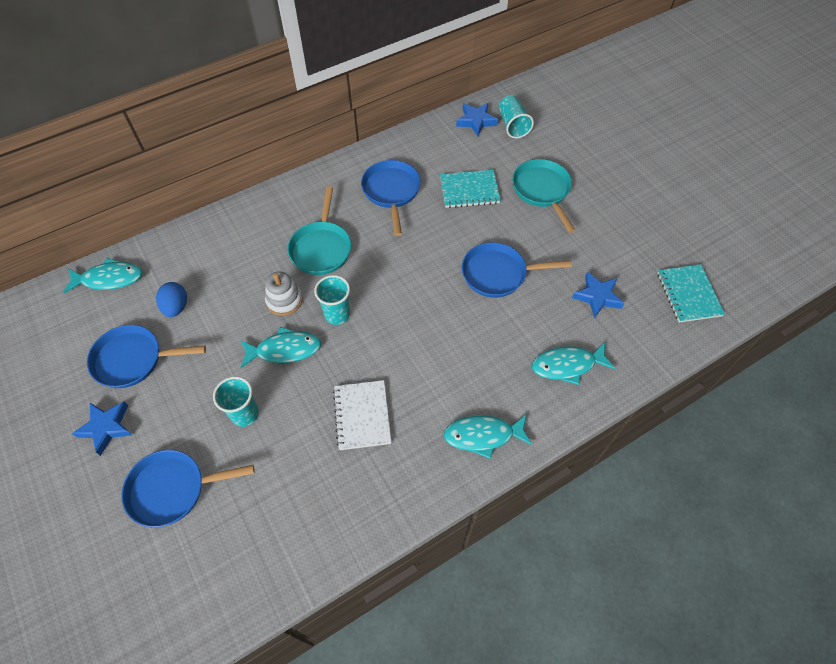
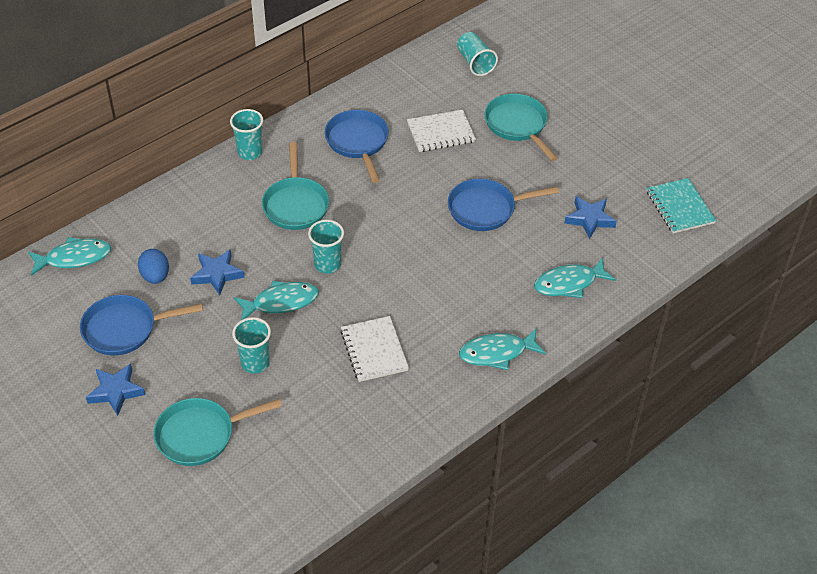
camera: 10 degrees left, 10 degrees down
(172, 489) = (200, 435): blue pan -> turquoise pan
(284, 300) = (269, 257): white stacking toy -> none
(292, 191) = (250, 152): none -> turquoise cup
(469, 190) = (441, 132): turquoise notebook -> white notebook
(476, 121) = (435, 62): blue star -> blue star (217, 274)

